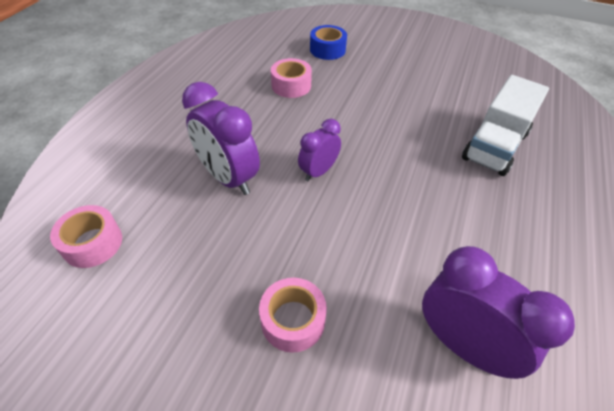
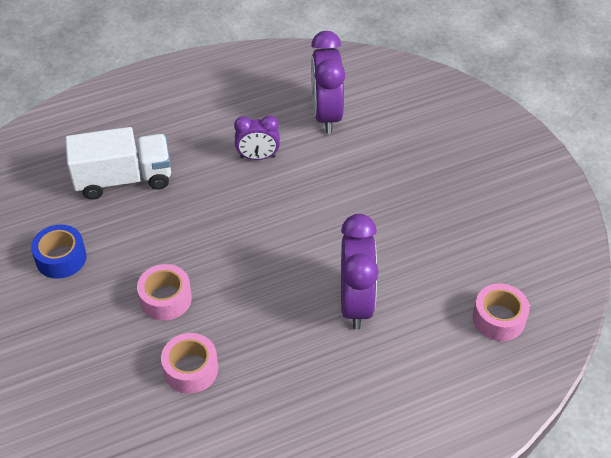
camera: 135 degrees left, 0 degrees up
(293, 320) = (403, 182): pink tape -> pink tape (166, 299)
(318, 171) = (281, 257): purple clock -> purple clock (258, 157)
(327, 50) = (83, 396): blue tape -> blue tape (61, 258)

